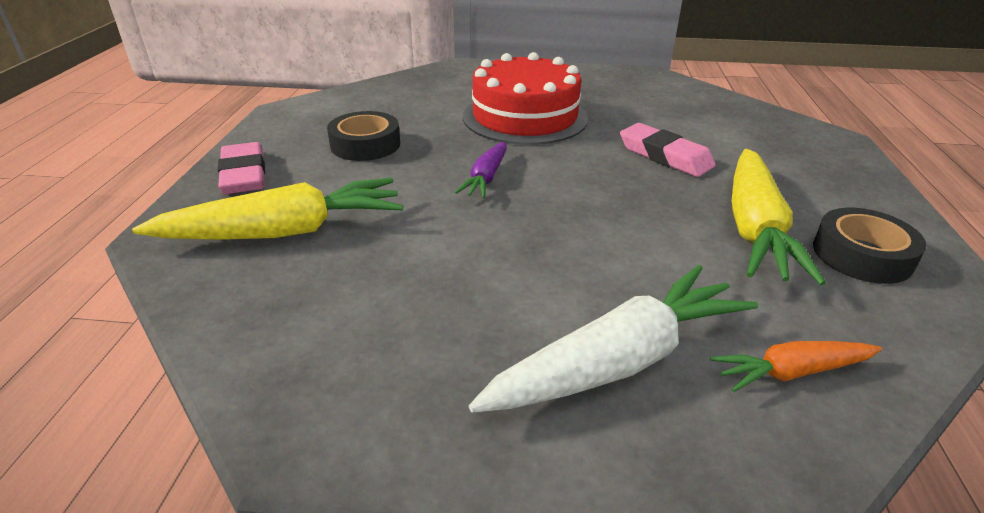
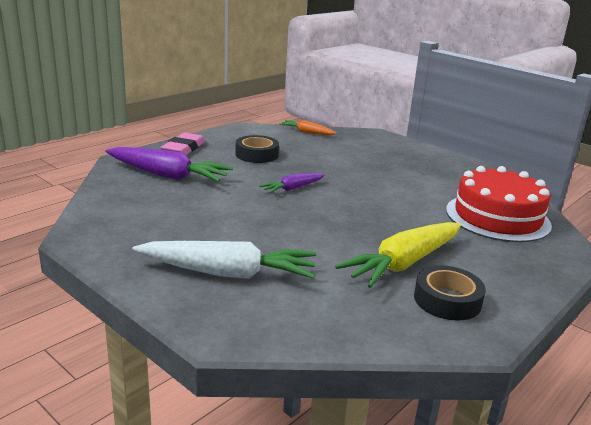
camera: 35 degrees right, 10 degrees down
(284, 231) = (167, 175): yellow carrot -> purple carrot
(525, 117) = (367, 170): red cake -> red cake (497, 217)
(665, 156) = (418, 215): pink eraser -> none
(791, 372) = (300, 314): orange carrot -> orange carrot (307, 132)

